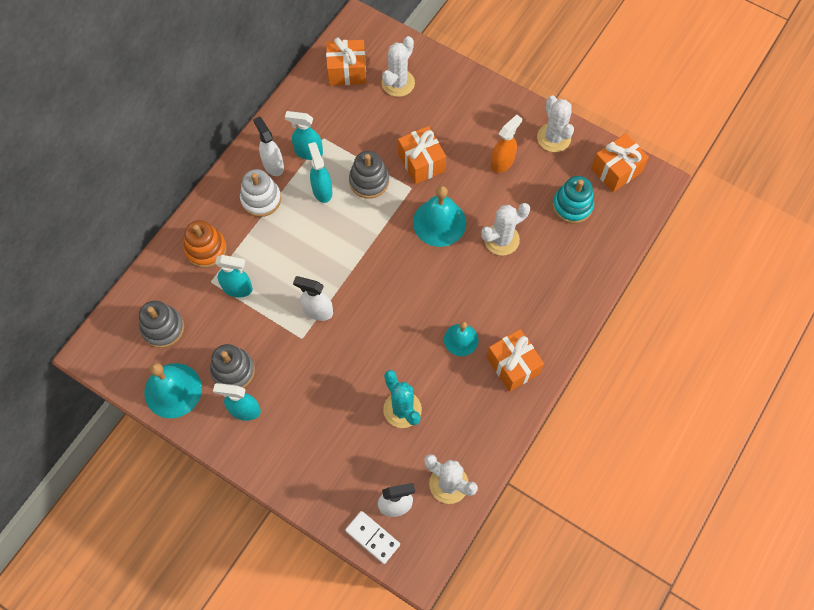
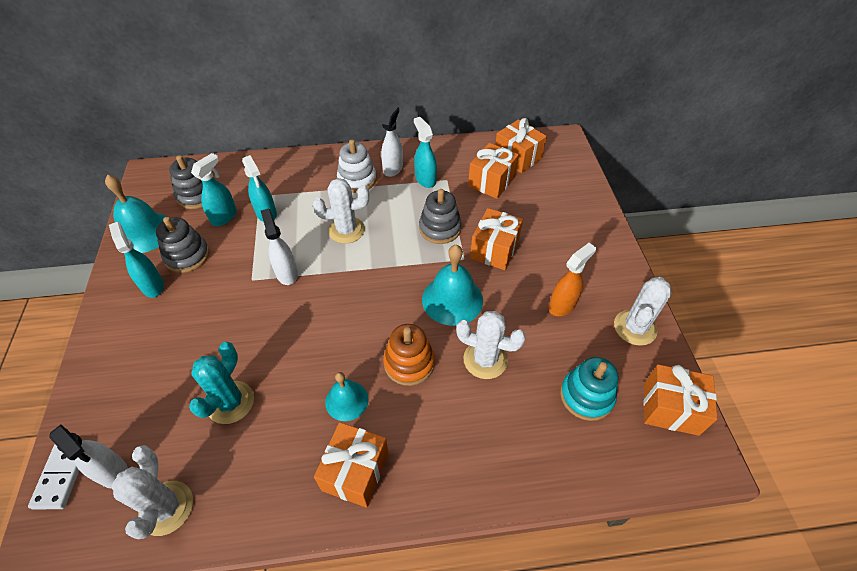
camera: 50 degrees right, 15 degrees down
(206, 249) = (285, 177): orange stacking toy -> orange stacking toy (409, 363)
(322, 190) = (401, 207): turquoise spray bottle -> turquoise spray bottle (224, 217)
(355, 110) = (491, 182): none -> orange gift
(398, 83) = (545, 190): white cactus -> white cactus (346, 230)
(502, 162) = (562, 305): orange spray bottle -> orange spray bottle turned 45 degrees counterclockwise

